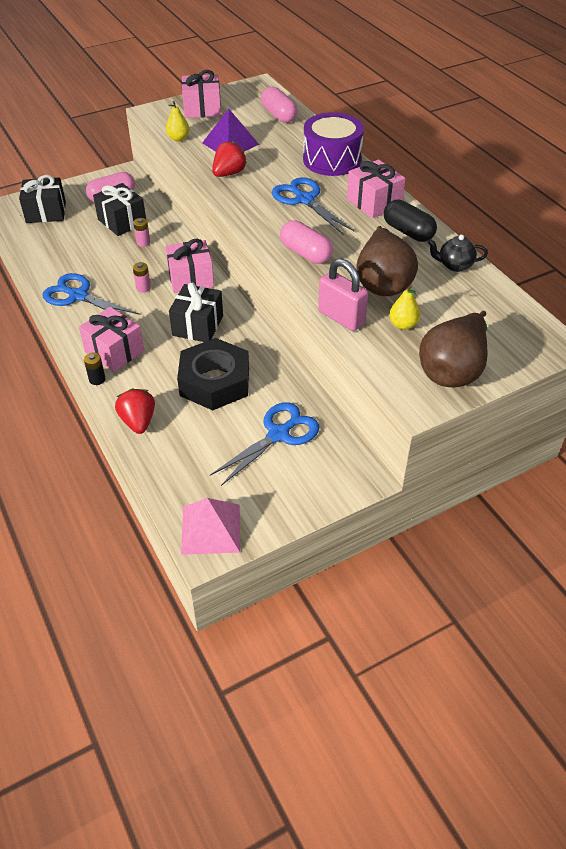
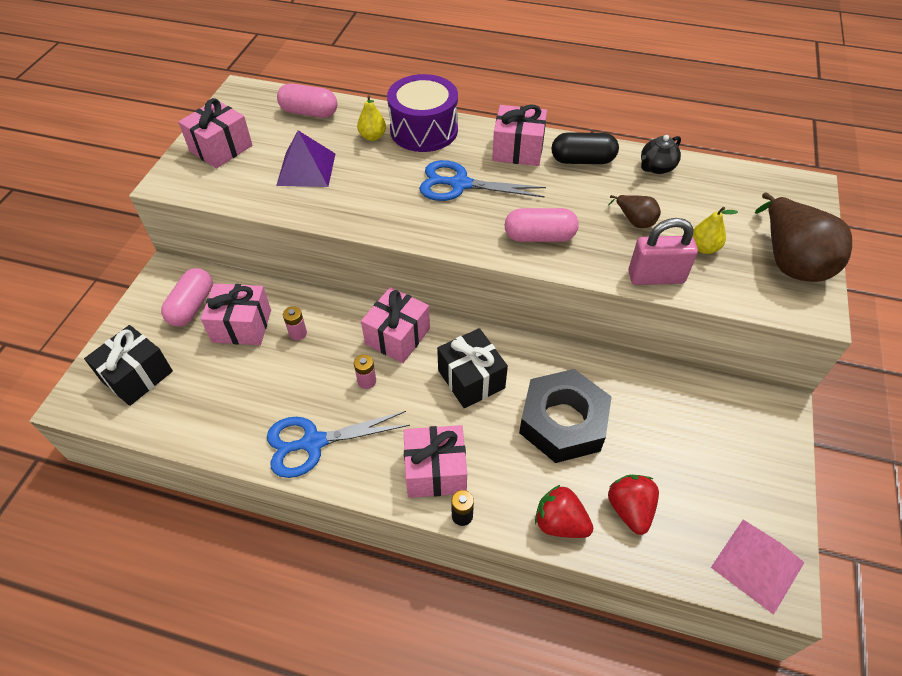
camera: 45 degrees left, 5 degrees up
(122, 221) = (242, 326): black gift -> pink gift
(178, 138) = (243, 195): yellow pear -> yellow pear (372, 136)
(229, 173) = (352, 202): red strawberry -> red strawberry (630, 509)
(278, 434) = (677, 425): blue scissors -> none
(382, 283) = (634, 221): brown pear -> brown pear, size x0.49

